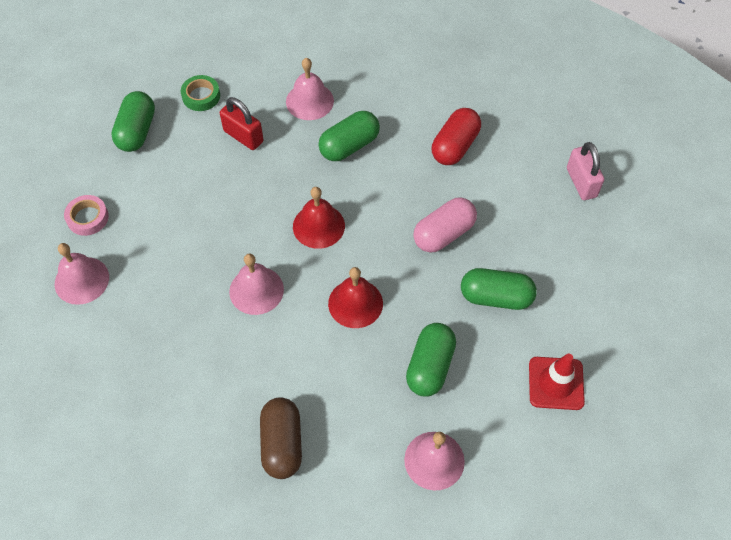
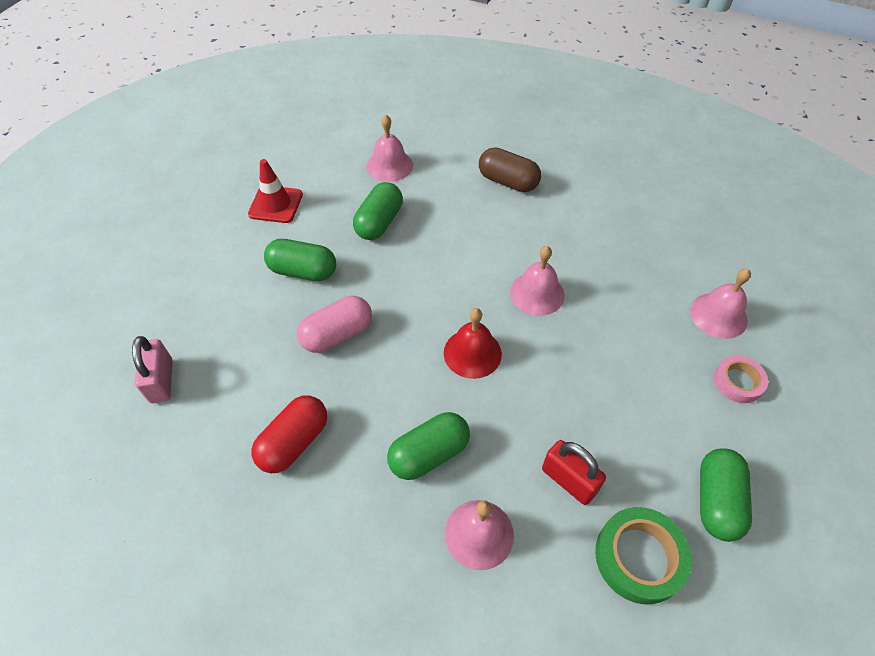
camera: 175 degrees left, 5 degrees down
(201, 96) = (639, 557): green tape -> green tape, size x1.56
(282, 444) = (508, 181): brown capsule -> brown capsule turned 60 degrees counterclockwise
(355, 303) = (439, 275): red bell -> none

